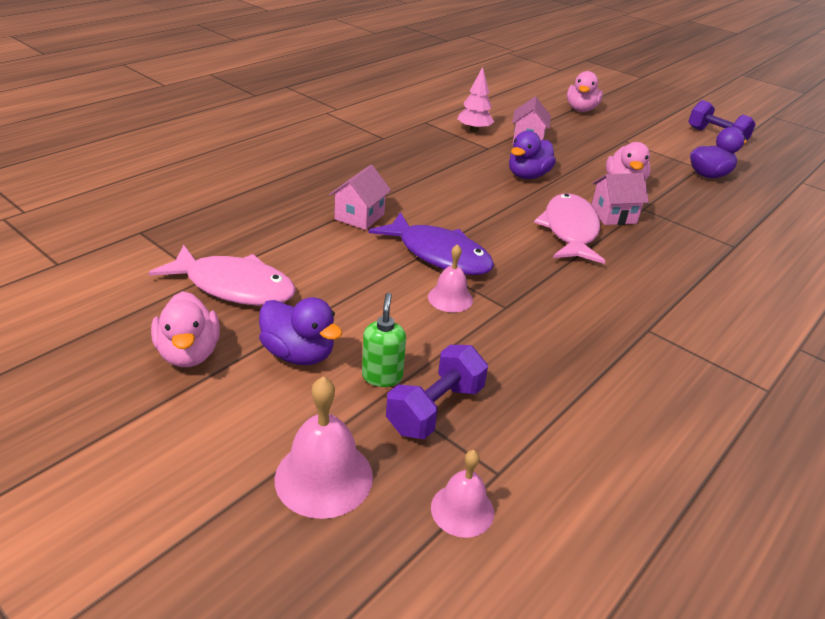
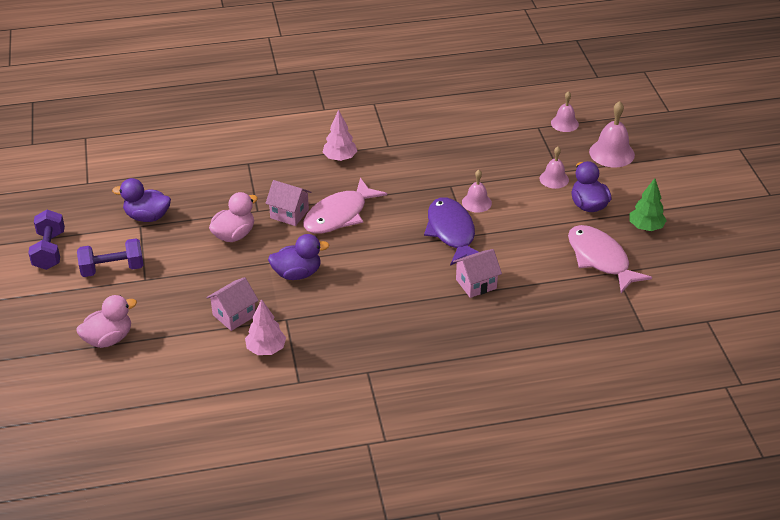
camera: 140 degrees left, 5 degrees up
(189, 353) = (645, 227): pink duck -> green tree
(382, 376) = (554, 179): green soap dispenser -> pink bell
(435, 409) = (541, 157): purple dumbbell -> purple dumbbell (112, 269)
(668, 289) = (340, 158): none -> pink tree

